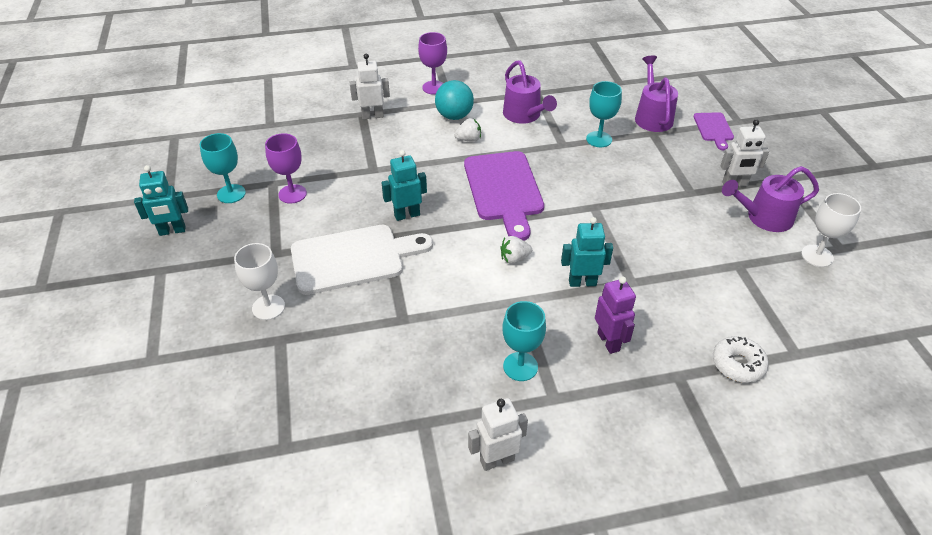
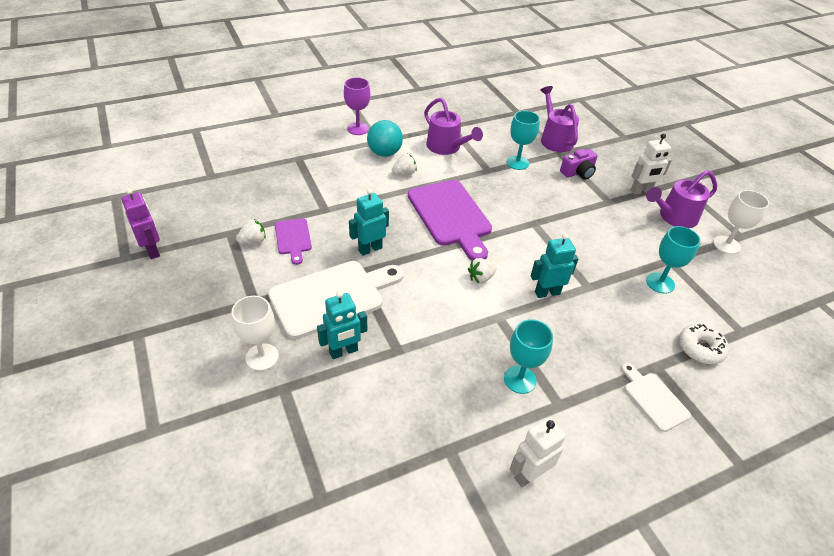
camera: 15 degrees left, 0 degrees up
(172, 231) = (139, 292): turquoise robot -> turquoise robot (343, 351)
(231, 194) = (191, 247): turquoise goblet -> turquoise goblet (660, 283)
(292, 194) = (253, 241): purple goblet -> white strawberry
(372, 116) = (309, 159): white robot -> none
(608, 341) = (588, 344): purple robot -> purple robot (152, 250)
(661, 408) = (653, 398): none -> white cutting board
(666, 156) = (578, 172): none -> purple camera
(713, 129) = (607, 145): purple cutting board -> purple cutting board (293, 238)

